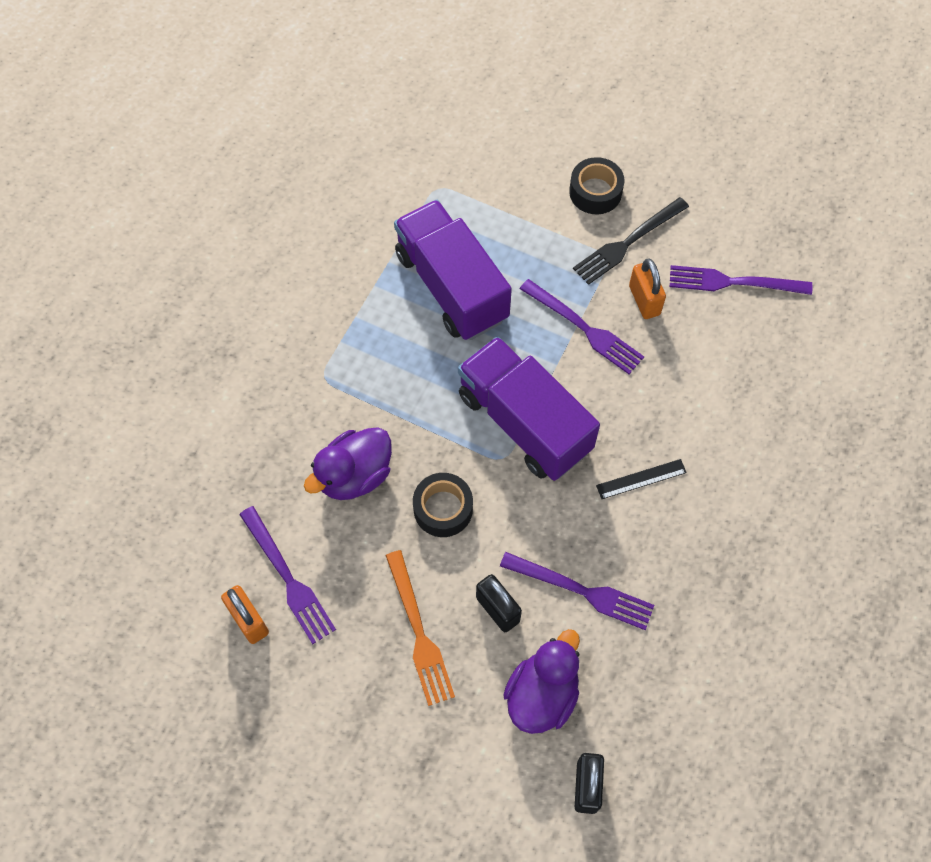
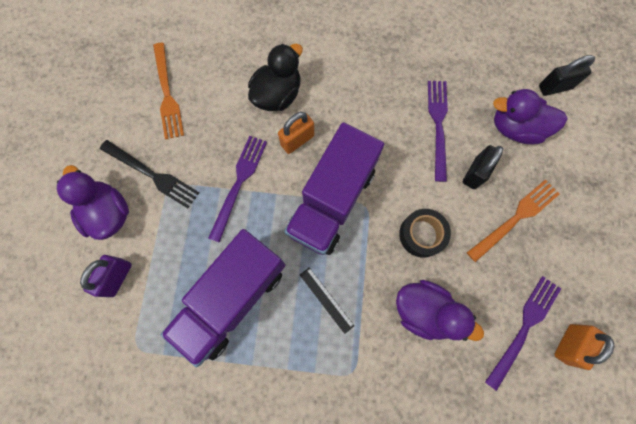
camera: 110 degrees left, 10 degrees up
(518, 185) = (117, 277): none -> purple padlock
(595, 192) = (109, 213): black tape -> purple duck
(641, 479) = (344, 112): black ruler -> black ruler (326, 299)
(644, 300) = (201, 149): orange padlock -> orange padlock (297, 140)
(692, 406) = (277, 95): none -> black duck
(733, 282) = (167, 94): purple fork -> orange fork

